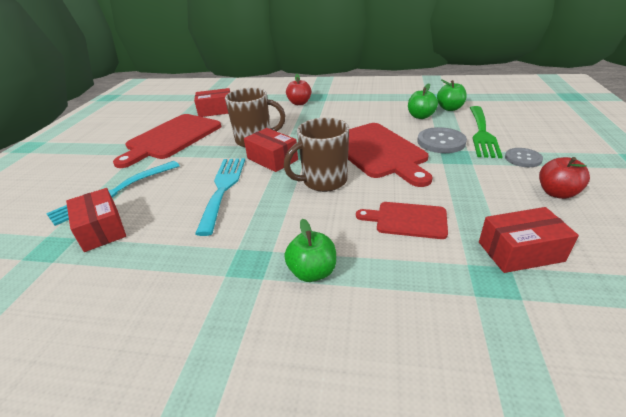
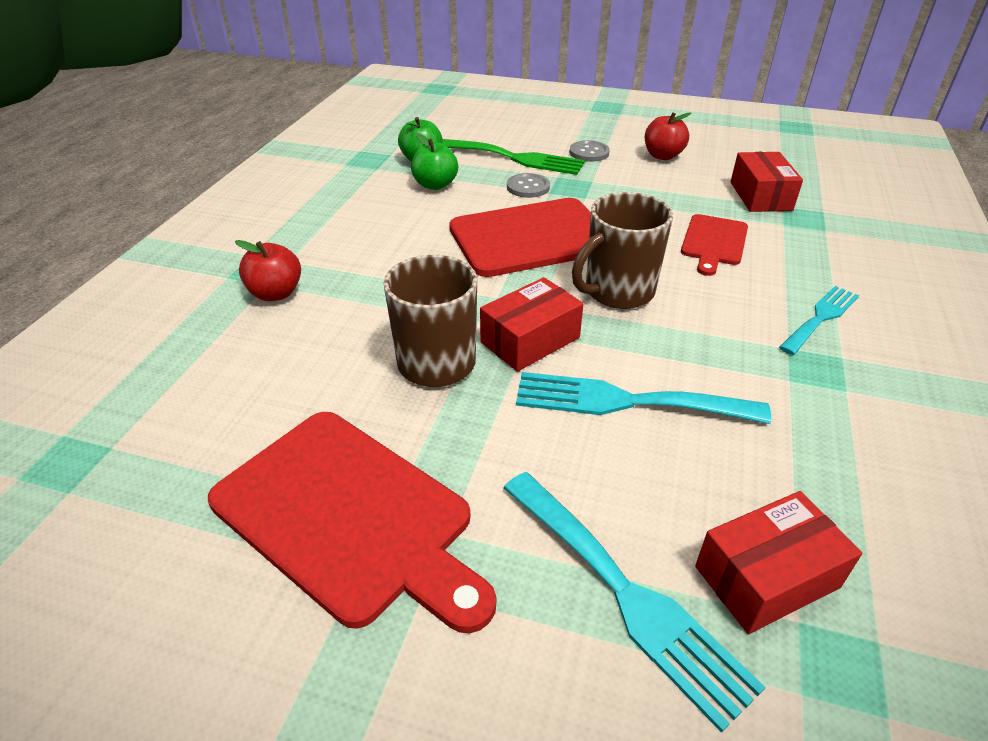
camera: 85 degrees left, 5 degrees up
(216, 111) = (208, 434): red box -> none
(312, 272) = (821, 317): green apple -> turquoise fork
(323, 181) = (617, 292): brown mug -> brown mug turned 75 degrees clockwise
(441, 142) = (528, 187): grey button -> grey button, size x0.65

